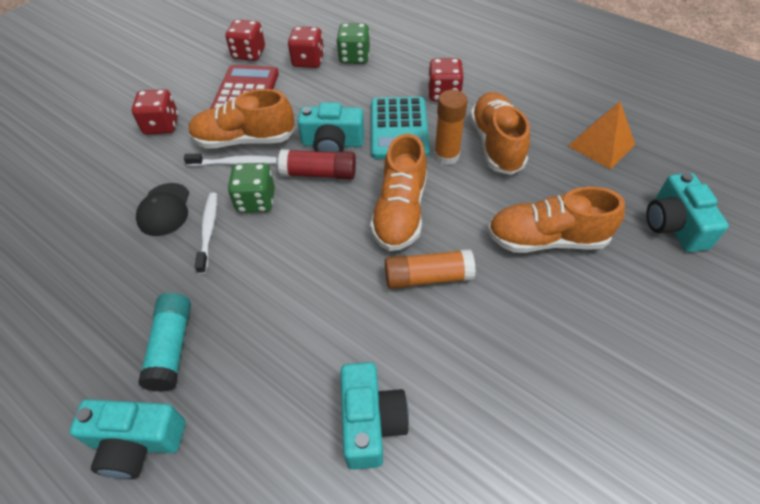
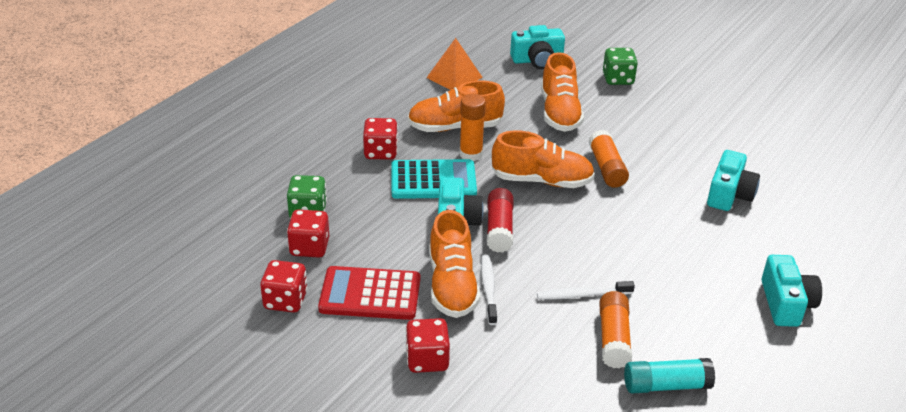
camera: 95 degrees left, 15 degrees down
(141, 250) = (613, 338): none -> orange glue stick
(164, 209) = (560, 332): black cap -> none
(172, 347) = (706, 299): turquoise glue stick -> turquoise glue stick (666, 385)
(256, 201) = (540, 267): green dice -> green dice (618, 79)
(371, 422) = (729, 194): turquoise camera -> turquoise camera turned 120 degrees clockwise

